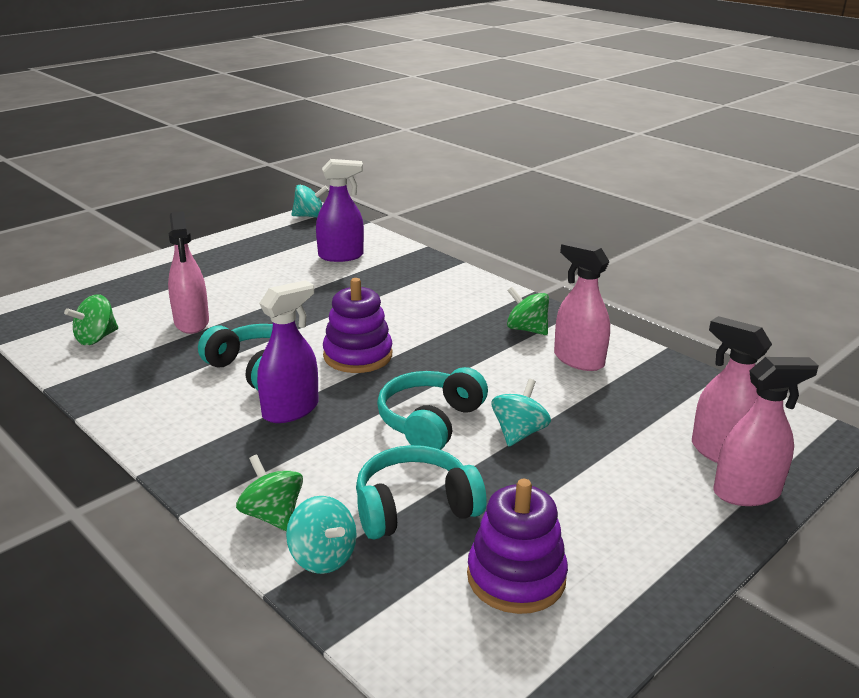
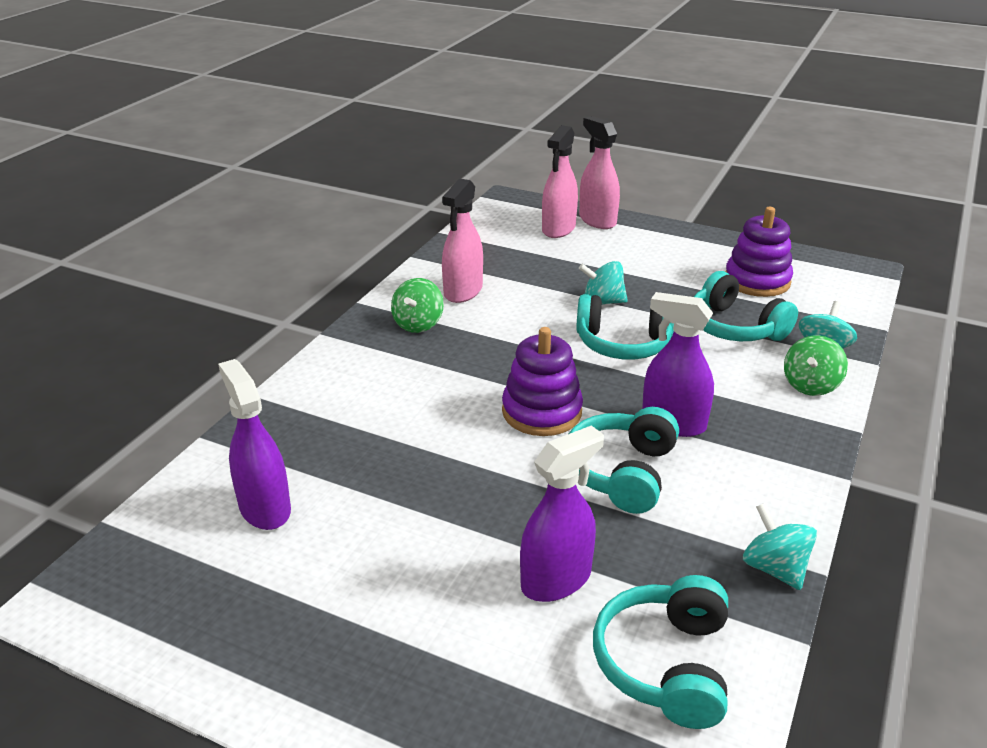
camera: 110 degrees left, 5 degrees up
(96, 338) = (665, 664): green spinning top -> turquoise headphones
(192, 322) = (556, 580): pink spray bottle -> purple spray bottle
(310, 216) = (79, 608): turquoise spinning top -> turquoise spinning top (774, 568)

